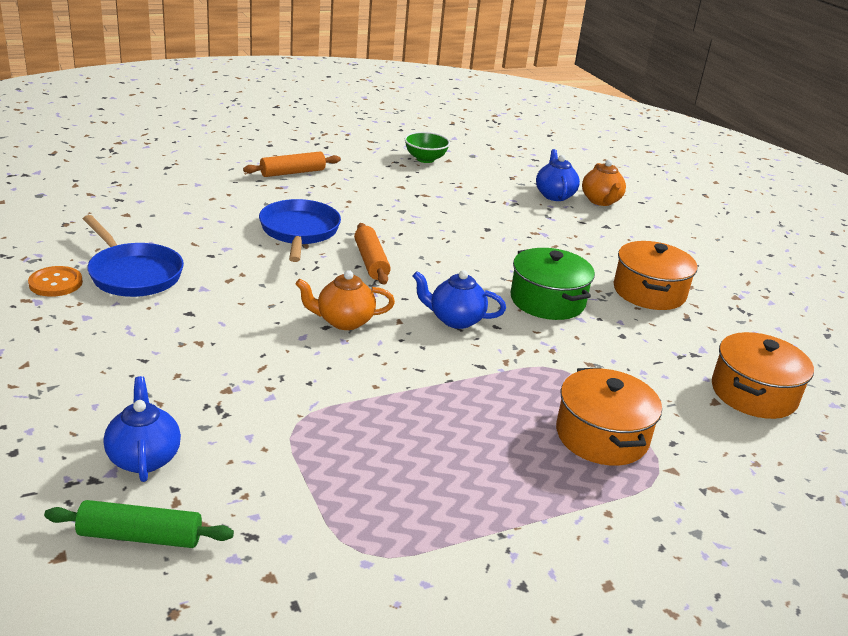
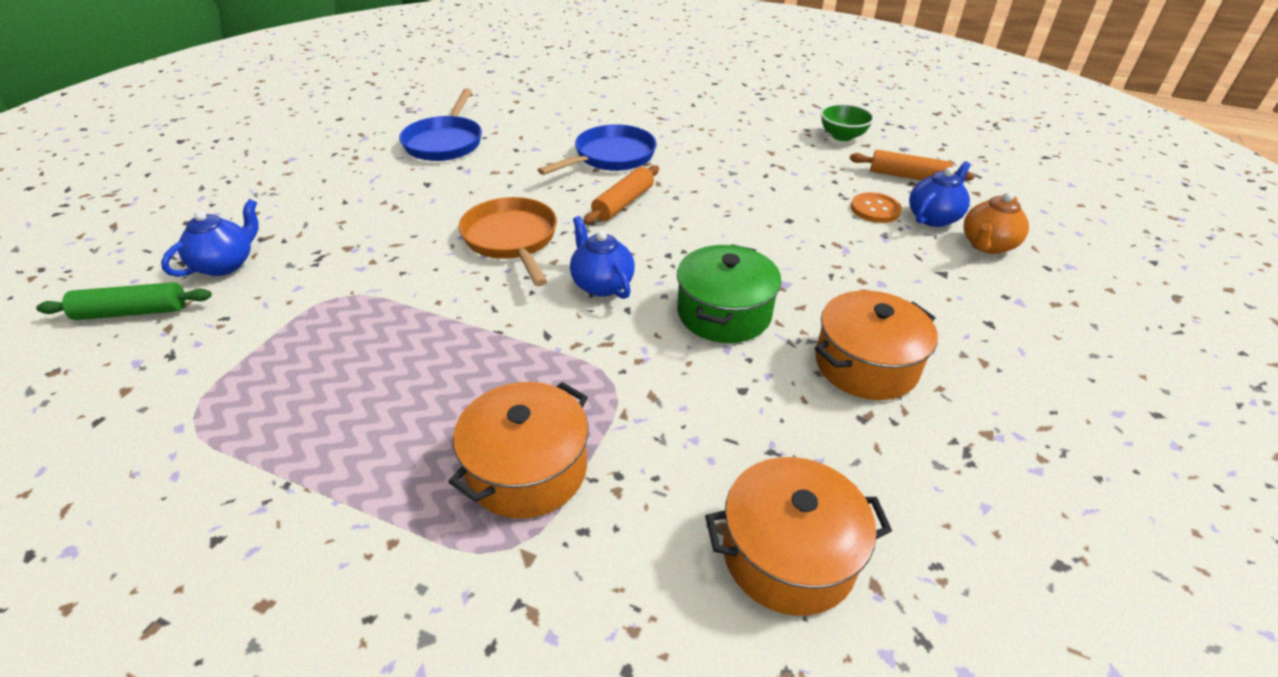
camera: 50 degrees right, 10 degrees up
(55, 283) = (394, 130): orange button -> orange button (875, 209)
(140, 536) = (132, 312): green rolling pin -> green rolling pin turned 60 degrees counterclockwise
(292, 172) = (692, 110): orange rolling pin -> orange rolling pin (907, 176)
(343, 321) = (512, 240): orange teapot -> orange pan

